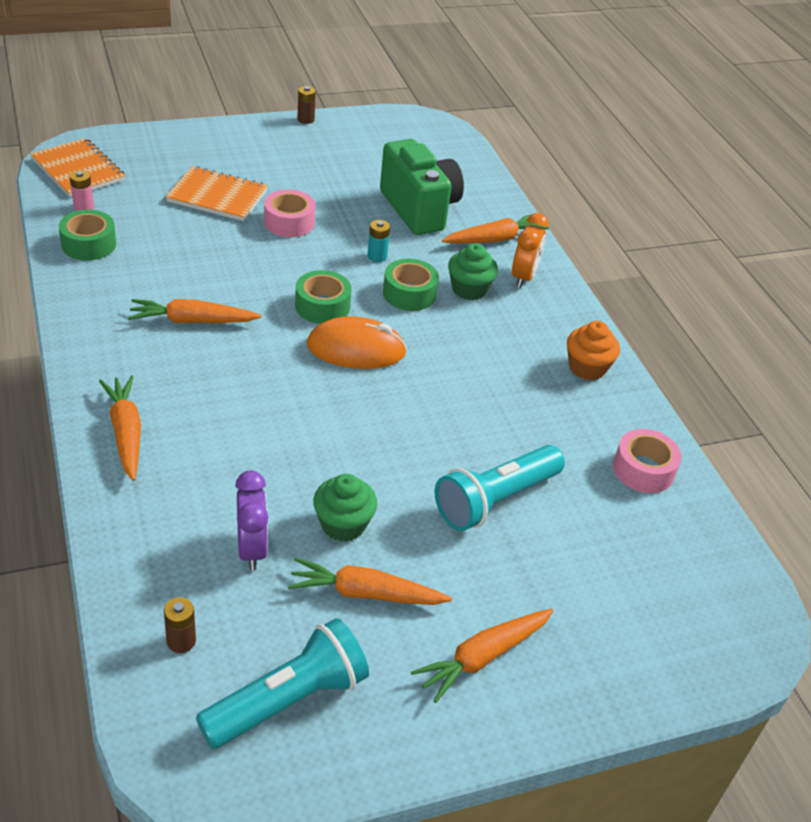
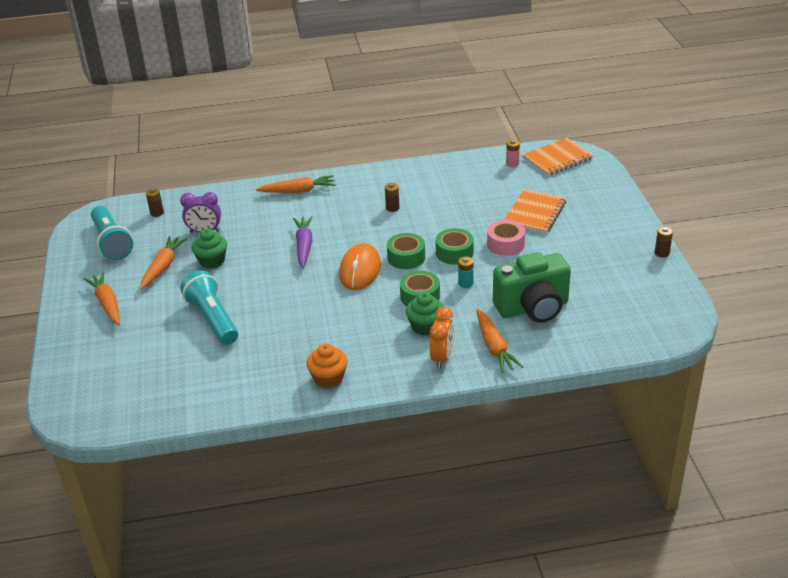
camera: 105 degrees right, 5 degrees down
(89, 244) = (471, 168): green tape -> green tape (454, 253)
(192, 321) = (392, 208): orange carrot -> brown battery
(297, 412) = (304, 246): none -> purple carrot
(524, 277) = (442, 358): orange clock -> orange clock turned 105 degrees counterclockwise
(643, 470) = (220, 390): pink tape -> none

